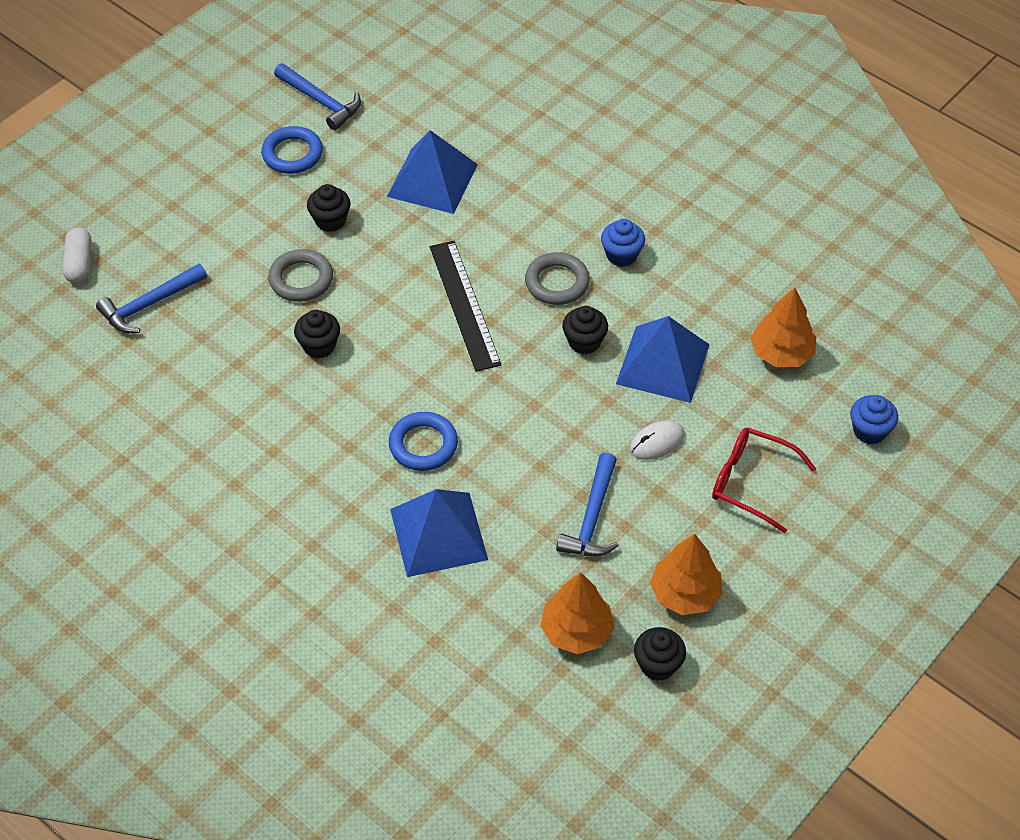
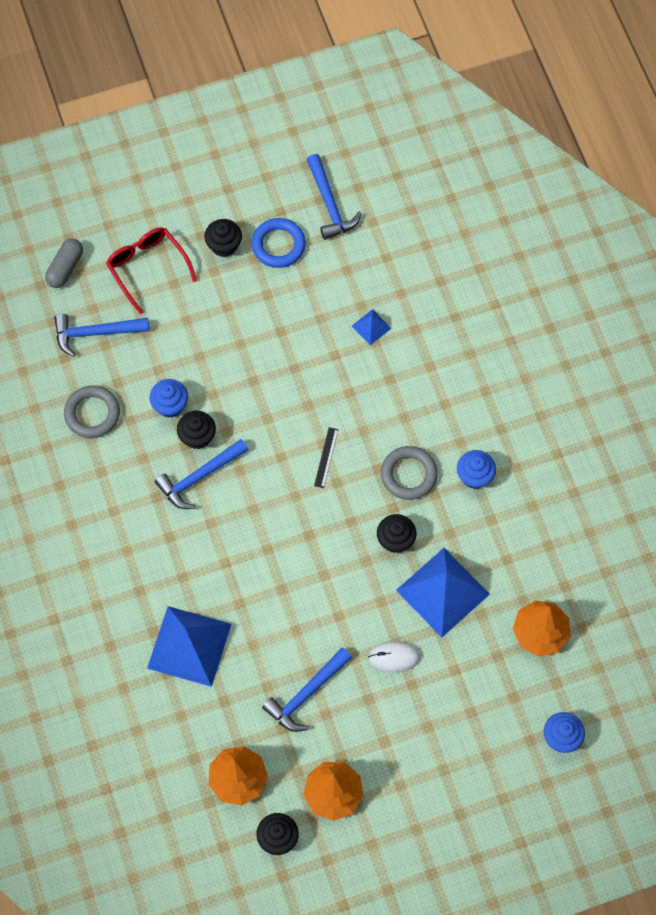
camera: 30 degrees right, 15 degrees up
(79, 263) = (65, 268): white capsule -> grey capsule
(272, 332) = (170, 405): none -> blue cupcake
(301, 279) = (218, 369): grey ring -> grey ring (92, 414)
(330, 221) = (271, 325): black cupcake -> black cupcake (224, 245)
(345, 379) = (200, 477): none -> blue hammer
(423, 445) = (222, 565): blue ring -> none
(432, 180) = (371, 327): blue pyramid -> blue pyramid, size x0.45
(464, 305) = (326, 457): black ruler -> black ruler, size x0.44
(751, 482) = (442, 730): red glasses -> red glasses (147, 267)

